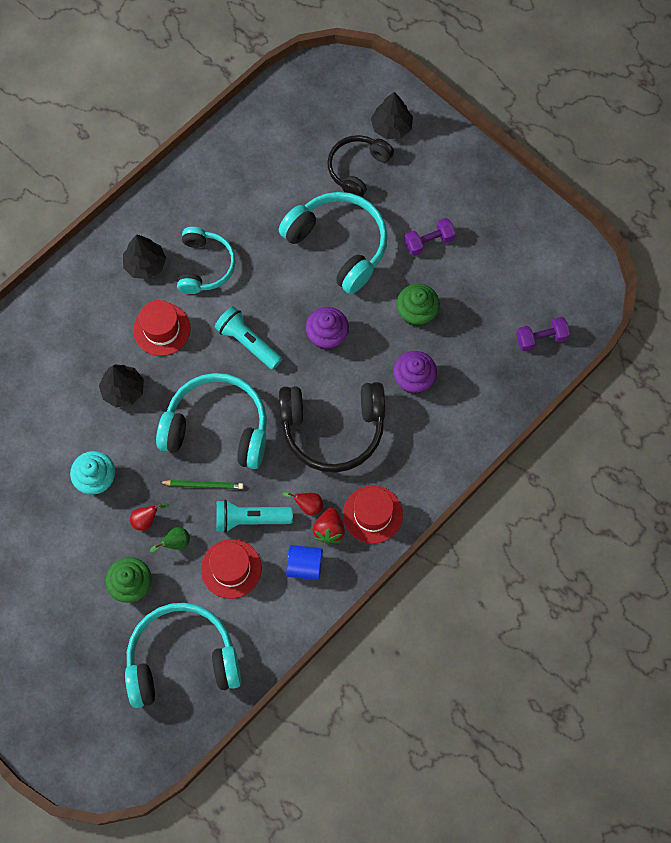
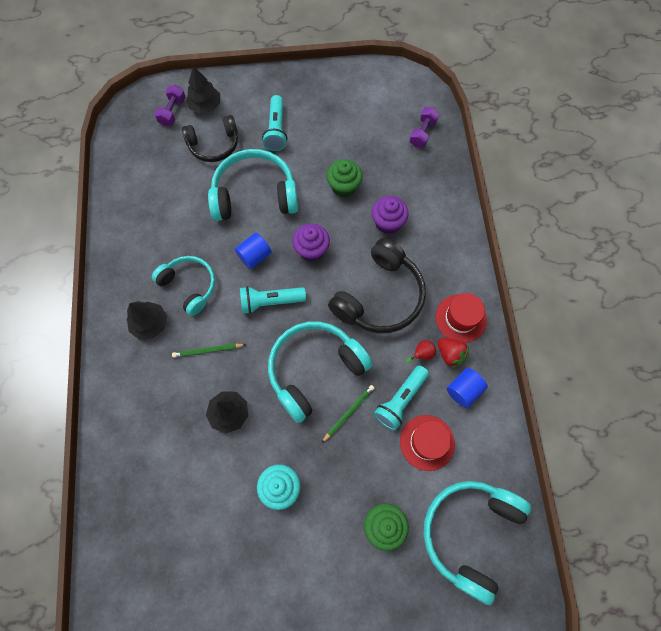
camera: 50 degrees left, 0 degrees up
(146, 520) = (342, 475): red pear -> none
(161, 329) = (208, 350): red hat -> green pencil
(175, 543) = (376, 467): green pear -> none
(279, 294) = (254, 256): none -> blue cylinder
(358, 169) = (214, 145): black headphones -> black headphones turned 90 degrees counterclockwise
(423, 208) = (276, 130): none -> turquoise flashlight
(429, 242) = (302, 144): purple dumbbell -> purple dumbbell (172, 111)

